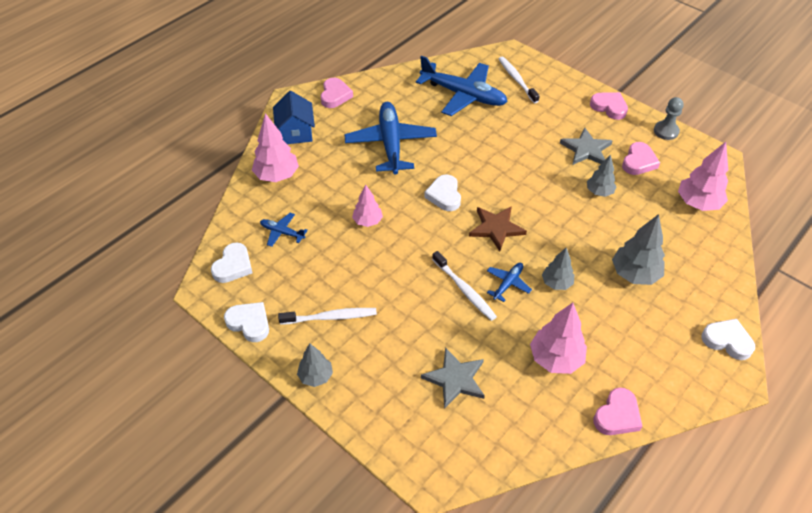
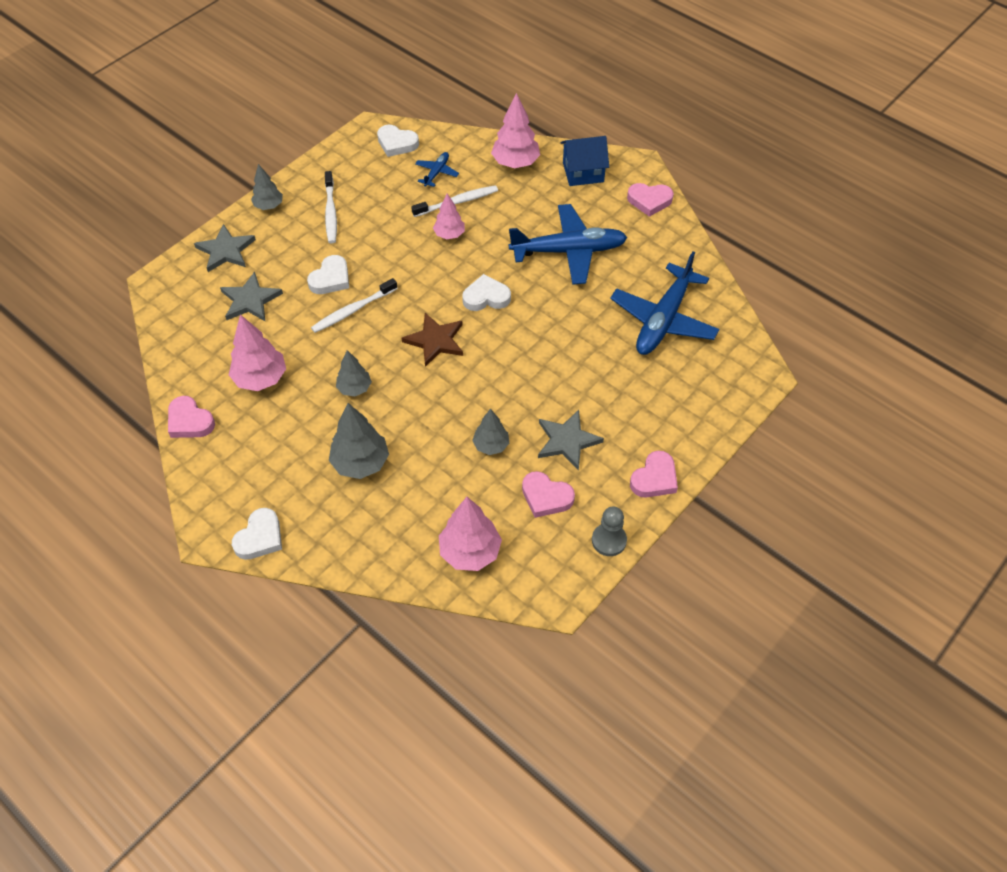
camera: 90 degrees right, 5 degrees up
(249, 323) = (330, 160): white heart -> white heart (331, 279)
(383, 412) = (226, 250): none -> grey star
(507, 284) = (357, 346): blue plane -> none
(517, 79) = (702, 377): white toothbrush -> white toothbrush (457, 202)

